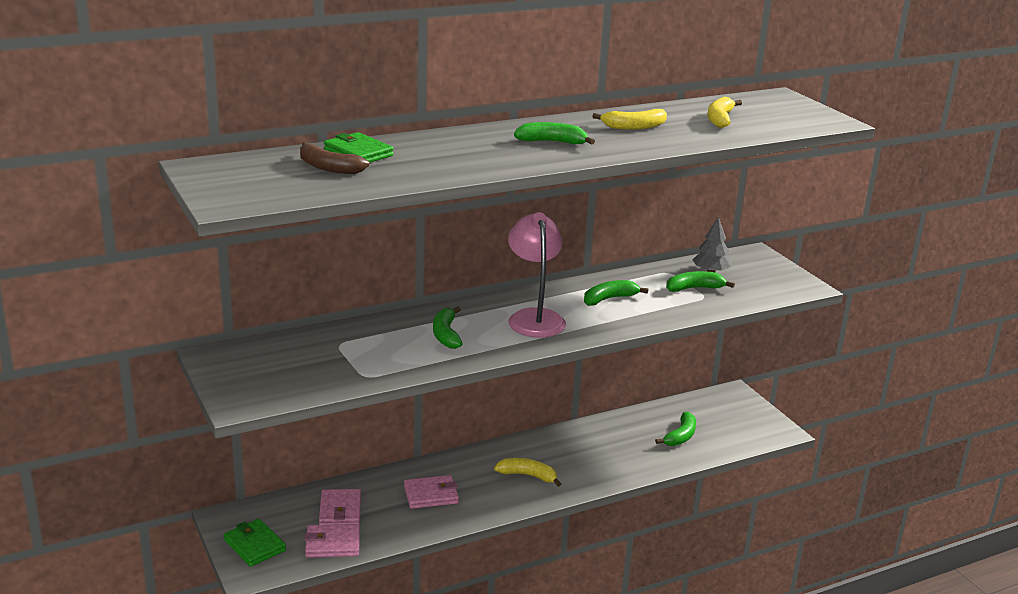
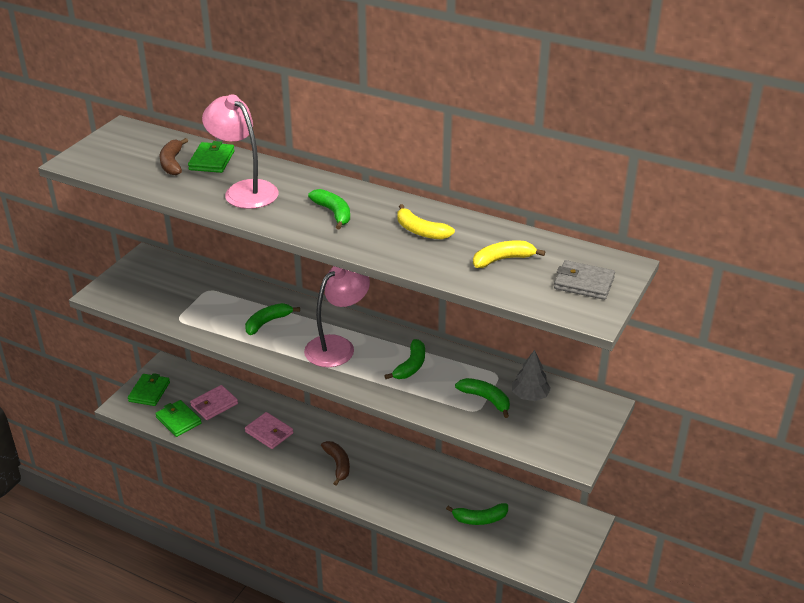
camera: 55 degrees right, 10 degrees up
(332, 544) = (178, 420): pink wallet -> green wallet
(446, 157) = (244, 190): none -> pink lamp
(528, 476) = (338, 465): yellow banana -> brown banana
(609, 299) = (411, 366): green banana -> green banana turned 90 degrees clockwise
(788, 111) = (584, 283): none -> grey wallet

